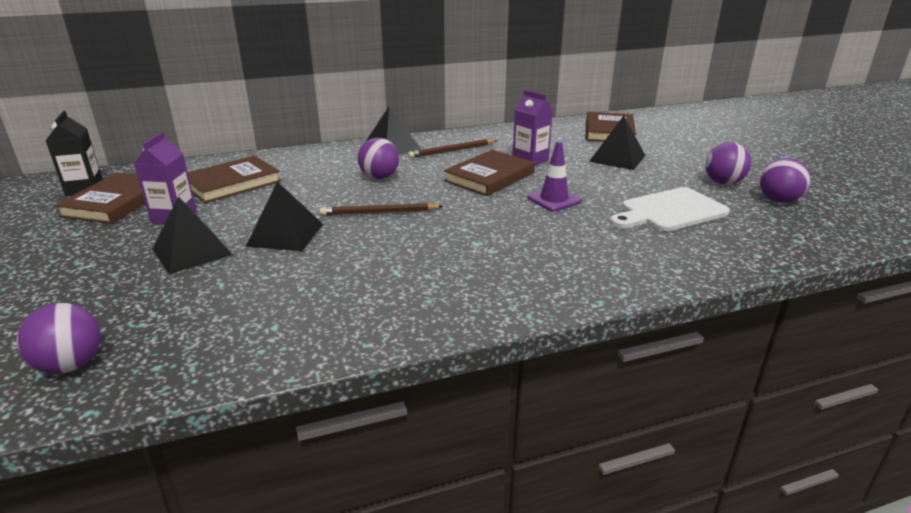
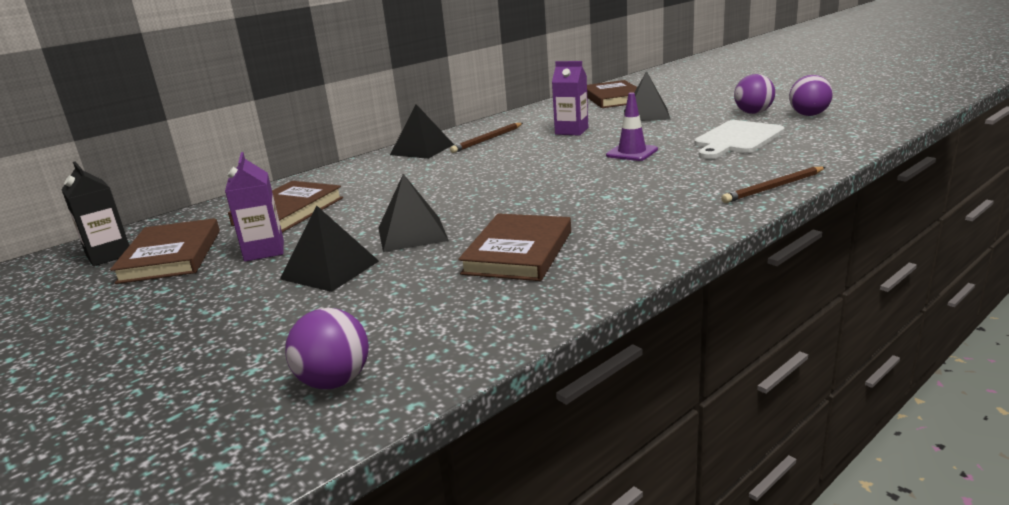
camera: 20 degrees left, 5 degrees down
(379, 177) = (444, 173): purple ball -> none
(379, 212) = (484, 197): brown pencil -> brown pencil (774, 187)
(489, 177) = (551, 150): brown book -> brown book (518, 252)

